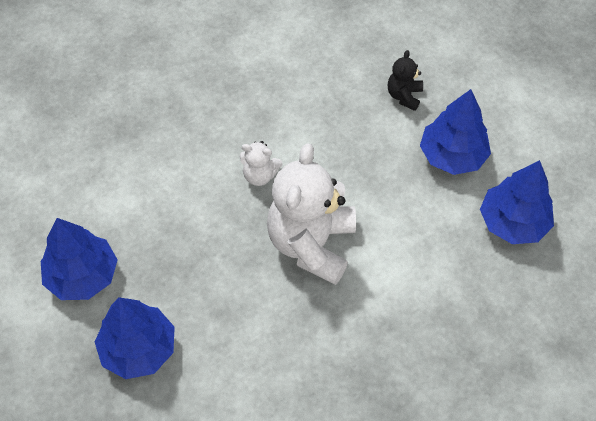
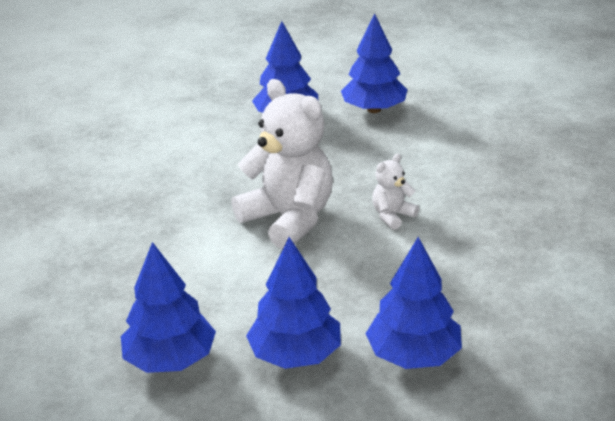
camera: 125 degrees right, 25 degrees down
(404, 96) = (413, 355): black teddy bear -> blue tree

